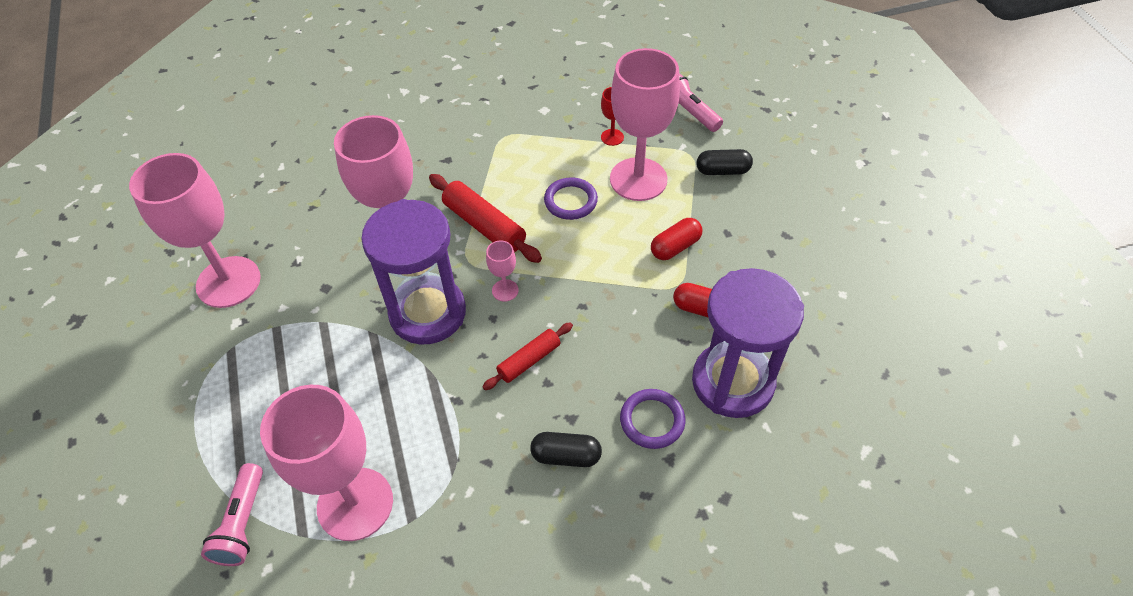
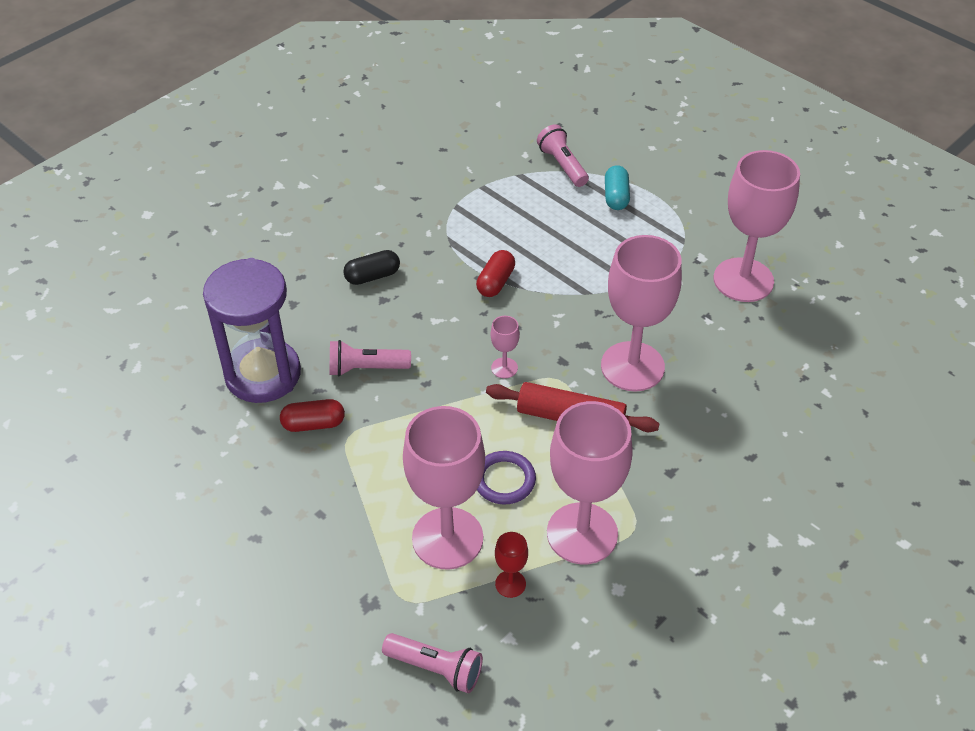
camera: 150 degrees right, 5 degrees down
(234, 440) = (616, 196): none -> turquoise capsule
(355, 504) = (500, 199): pink goblet -> pink goblet (582, 533)
(428, 313) = (555, 324): purple hourglass -> none
(529, 360) = (443, 324): red rolling pin -> none
(629, 344) = (366, 368): none -> pink flashlight
(652, 420) = (318, 322): purple ring -> none
(675, 247) = (367, 475): red capsule -> red capsule (495, 282)
(722, 171) = (356, 592): black capsule -> none

